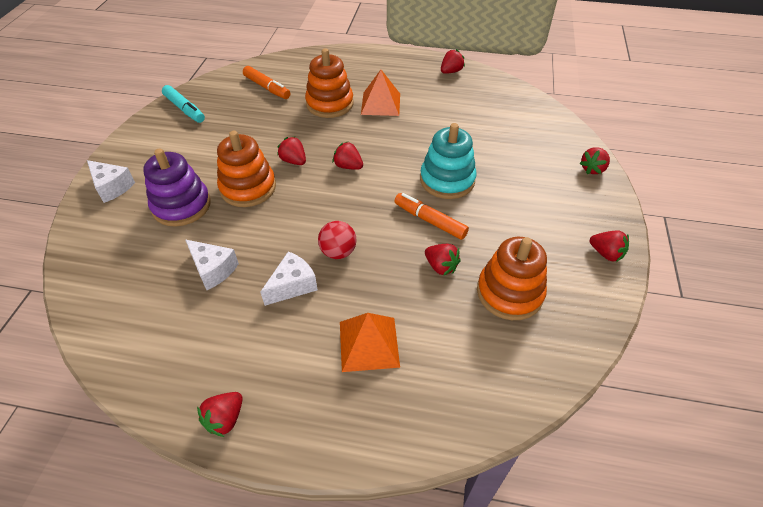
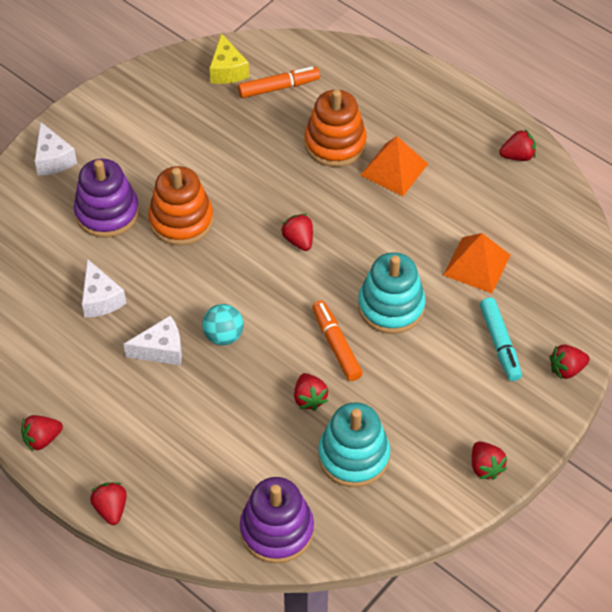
camera: 30 degrees right, 5 degrees up
(185, 109) = (171, 82): turquoise marker -> turquoise marker (500, 343)
(223, 90) = (227, 70): none -> yellow cheese
(267, 88) = (279, 87): orange marker -> orange marker turned 90 degrees counterclockwise
(294, 161) = (246, 207): red strawberry -> red strawberry (111, 509)
(338, 252) = (223, 336): red ball -> turquoise ball
(368, 344) = (192, 437): orange pyramid -> orange pyramid (476, 265)
(501, 386) = (277, 530): none -> purple stacking toy
(509, 293) = (353, 456): orange stacking toy -> turquoise stacking toy

